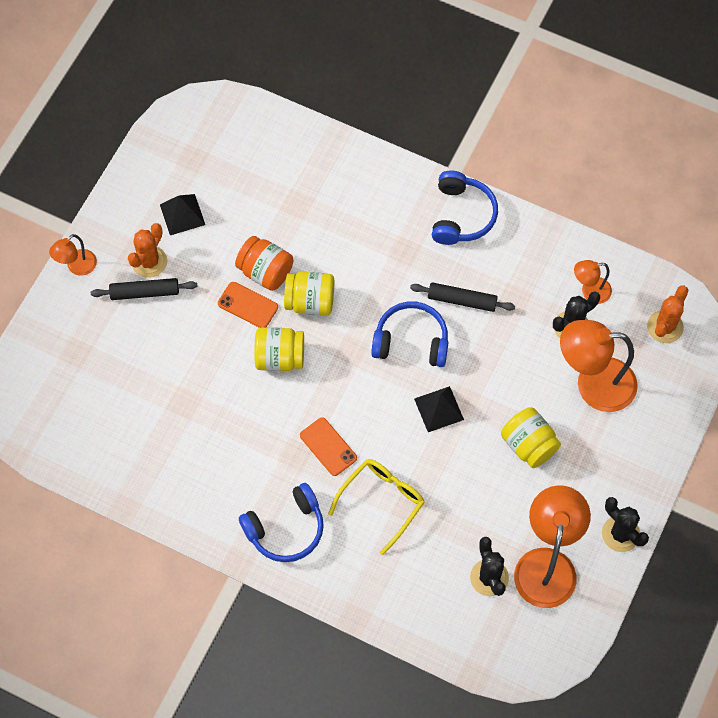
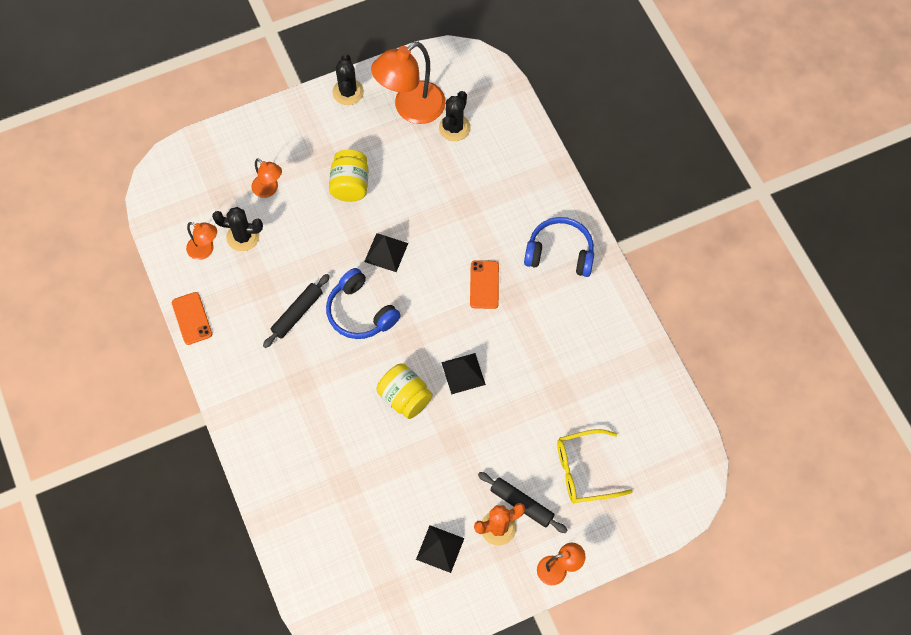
camera: 140 degrees left, 0 degrees up
(248, 305) = (452, 431): orange phone -> orange phone (192, 318)
(265, 272) = (417, 447): orange jar -> none
(279, 357) = (463, 373): yellow jar -> black pyramid
(381, 502) = (481, 222): yellow glasses -> yellow glasses (585, 471)
(462, 215) = (234, 376): blue headphones -> none
(462, 300) = (297, 313): black rolling pin -> black rolling pin turned 75 degrees clockwise
(593, 384) = (269, 190): orange lamp -> orange lamp, size x0.51
(665, 327) = (182, 189): orange cactus -> none

